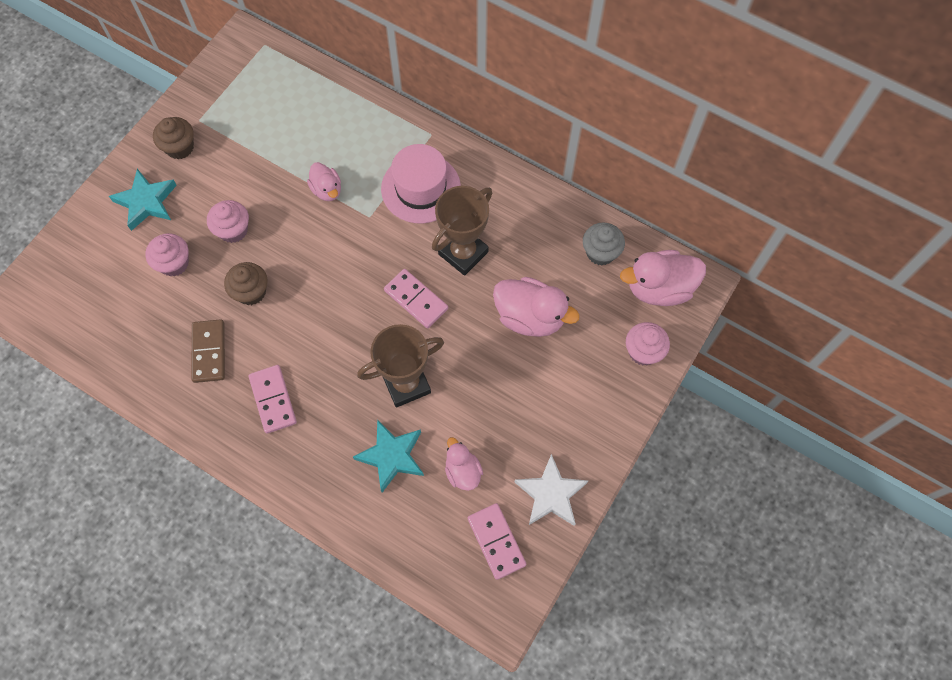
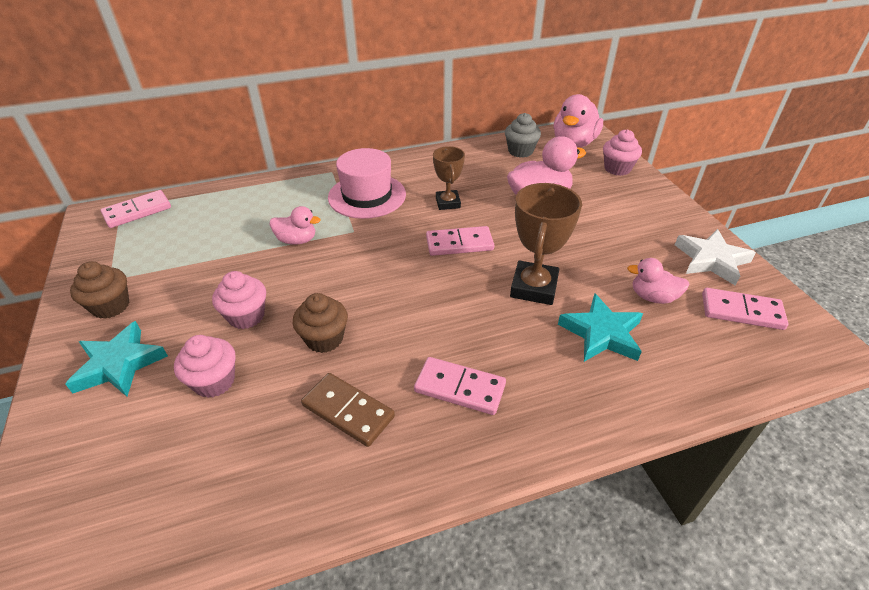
camera: 50 degrees left, 25 degrees down
(269, 59) = (137, 211): none -> pink domino
(463, 253) = (448, 203): brown trophy -> brown trophy, size x0.63

